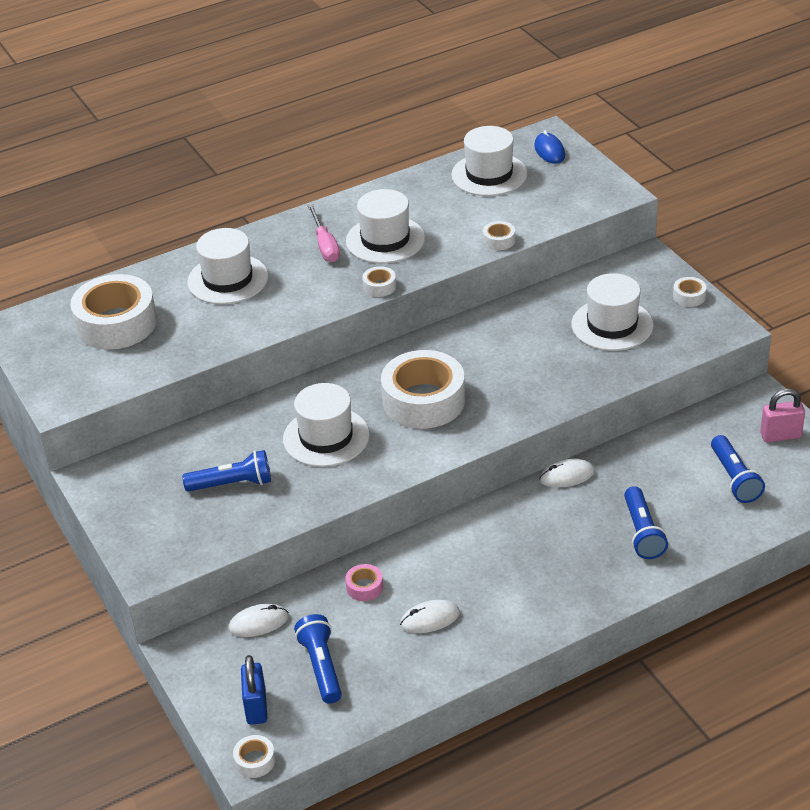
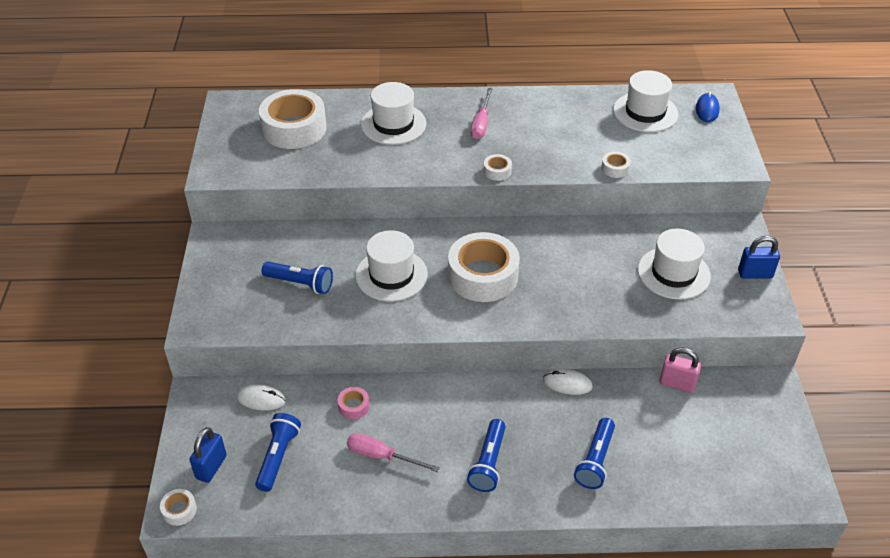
camera: 25 degrees right, 5 degrees up
(385, 240) = (528, 136): white hat -> none
(430, 619) = (382, 456): white mouse -> pink screwdriver
(689, 296) = (755, 274): white tape -> blue padlock
(734, 478) = (704, 447): blue flashlight -> blue flashlight (488, 463)
(780, 435) = (769, 427): pink padlock -> pink padlock (677, 384)

